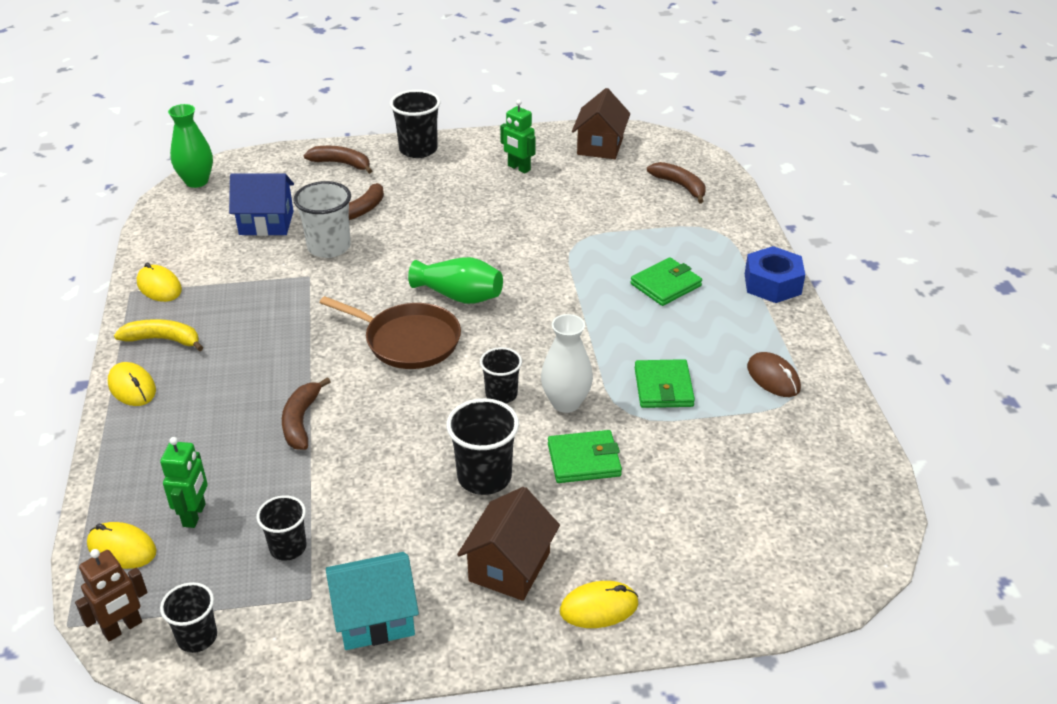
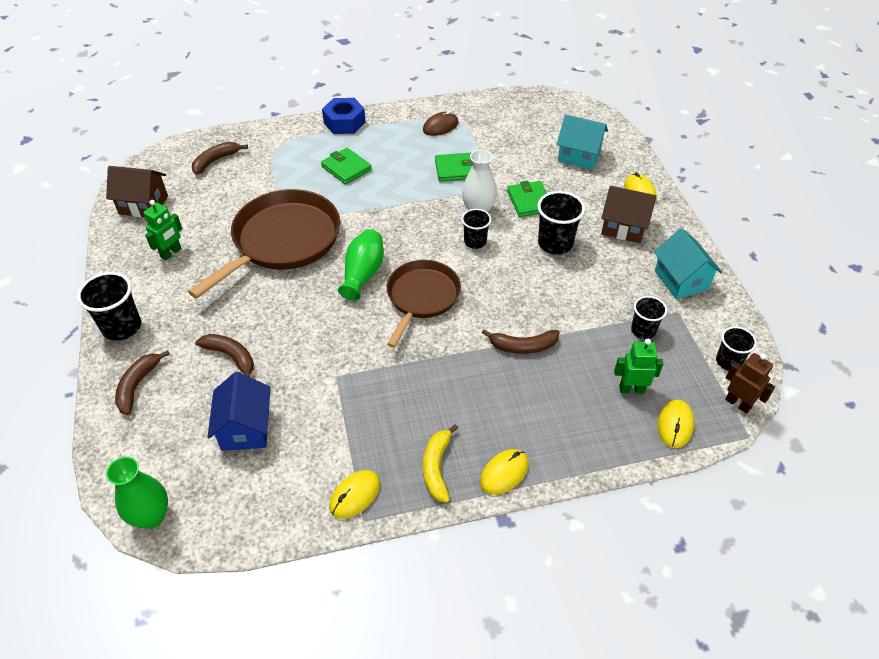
camera: 95 degrees left, 10 degrees up
(329, 247) = (291, 369): white cup -> none
(527, 237) = (283, 241): none -> brown pan
(702, 539) = (579, 156): none -> turquoise house

